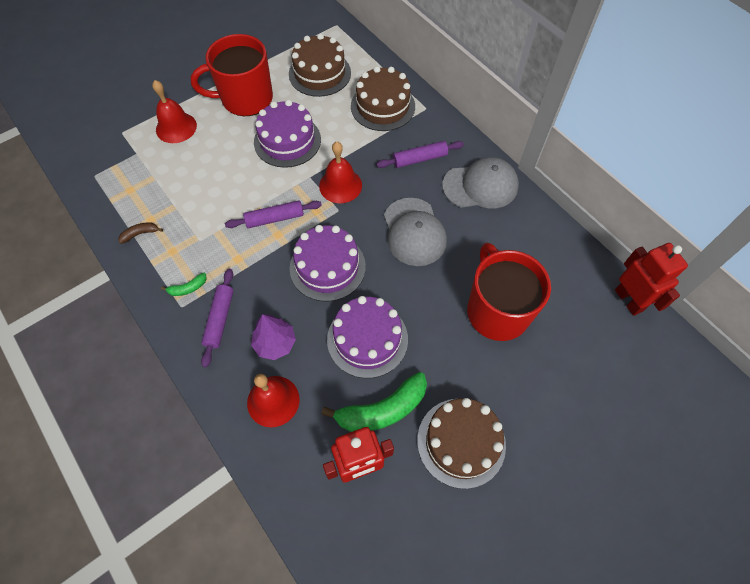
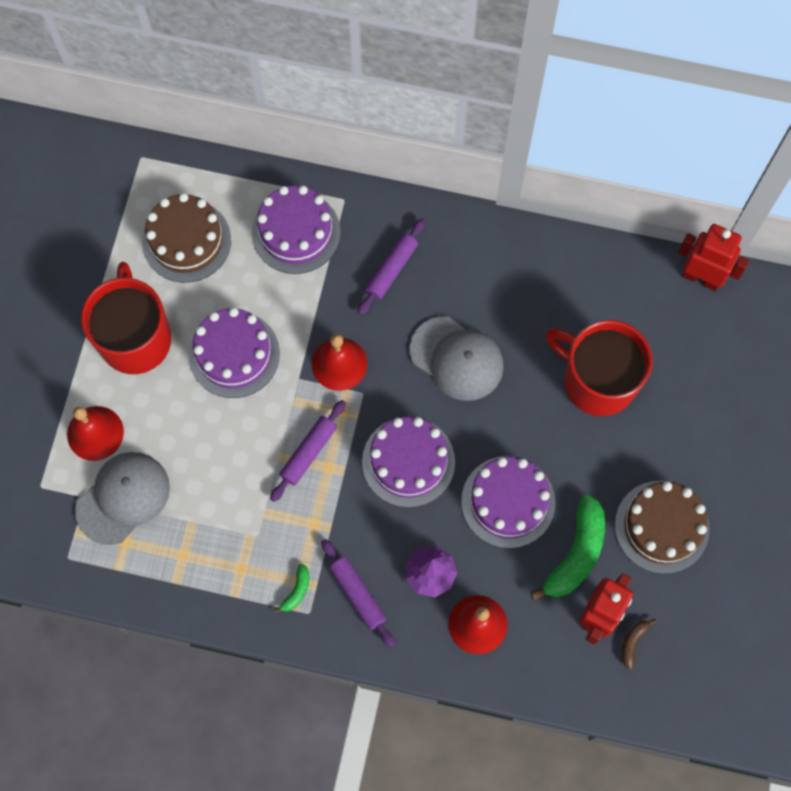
camera: 40 degrees left, 10 degrees up
(140, 234) = (189, 578): brown banana -> brown banana (633, 642)
(245, 99) = (135, 338): red mug -> red mug turned 135 degrees clockwise
(383, 106) = (296, 232): brown cake -> purple cake
(480, 186) = (477, 255): grey cap -> grey cap (123, 498)

